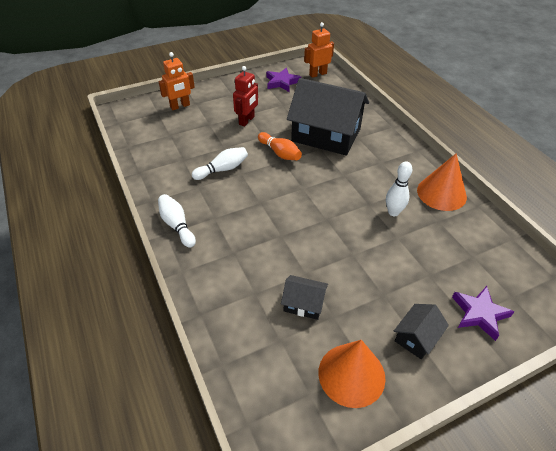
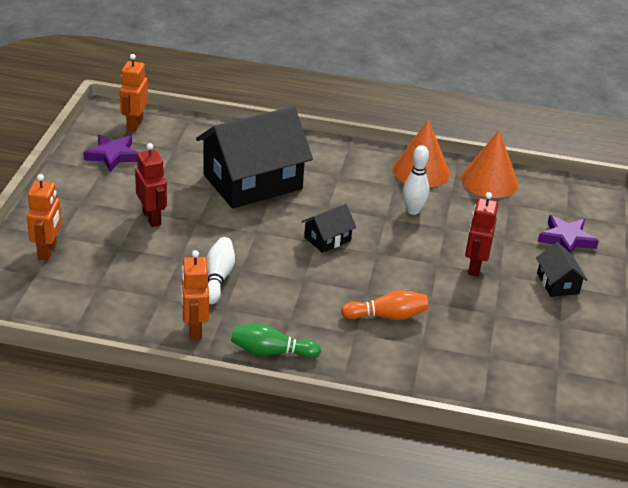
camera: 55 degrees left, 10 degrees down
(168, 185) = (194, 329): none -> orange robot
(177, 225) = (271, 352): white bowling pin -> green bowling pin
(280, 153) = (242, 226): orange bowling pin -> orange bowling pin (387, 316)
(304, 303) = (464, 322): black house -> black house (327, 239)
(351, 374) = (560, 337): orange cone -> orange cone (489, 181)
(374, 276) = (474, 266): none -> red robot

